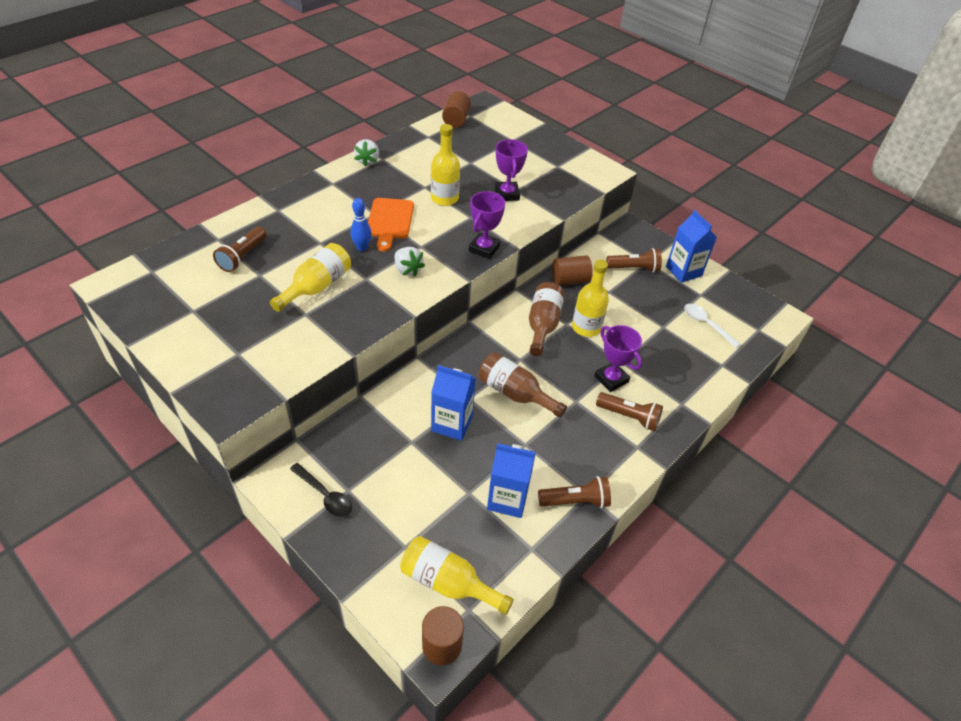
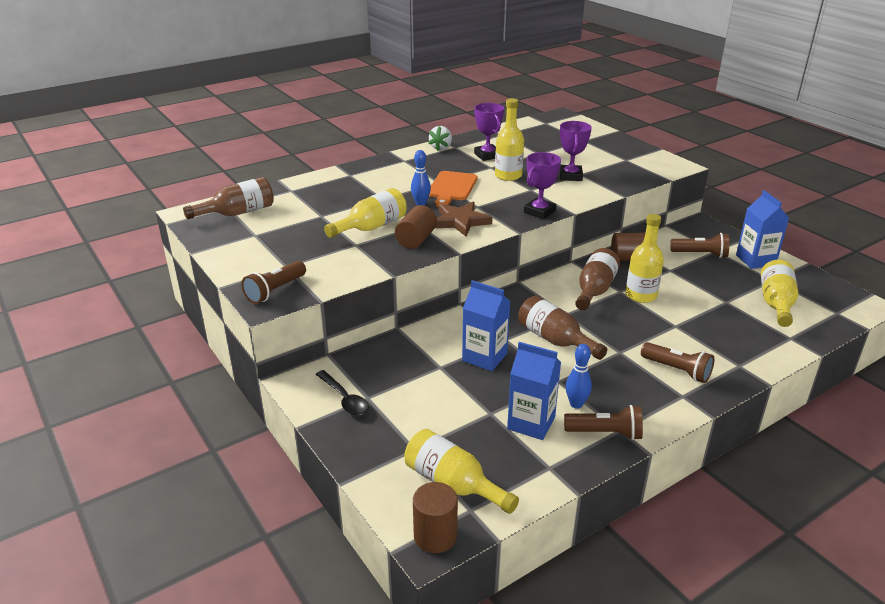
camera: 15 degrees right, 15 degrees down
(165, 279) = (237, 213): none -> brown bottle
(242, 256) = (310, 203): brown flashlight -> brown flashlight (275, 291)
(407, 270) = (460, 221): white strawberry -> brown star
(456, 120) = (531, 125): brown cylinder -> brown cylinder (416, 240)
(545, 470) = (576, 404): none -> blue bowling pin
(611, 379) = (661, 338): purple trophy -> purple trophy (487, 155)
(706, 324) = (776, 304): white spoon -> yellow bottle

